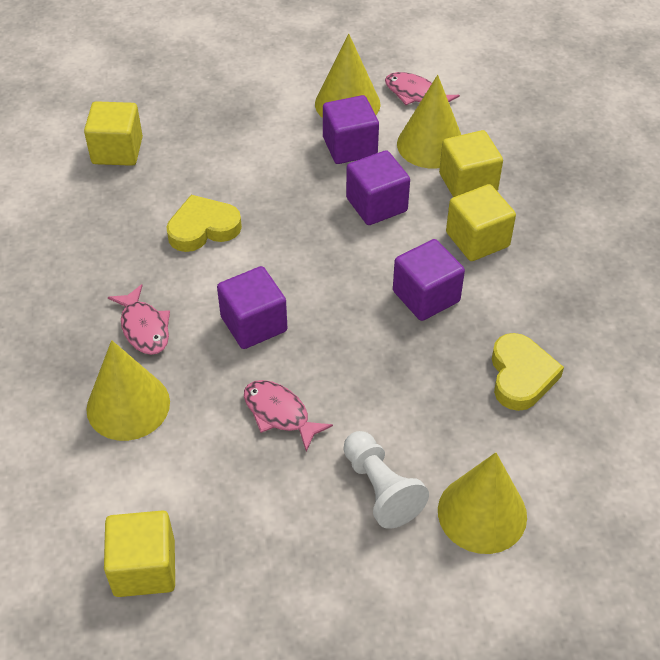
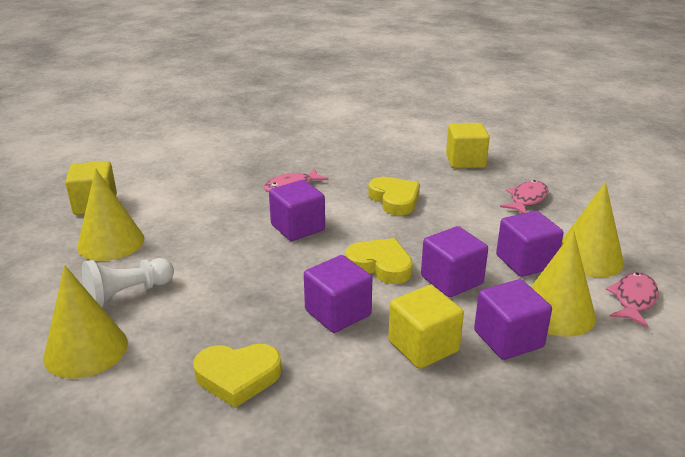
camera: 85 degrees right, 20 degrees down
(128, 405) = (224, 188): yellow cone -> yellow cone (111, 242)
(280, 414) = (209, 244): pink fish -> pink fish (527, 199)
(344, 256) = (380, 265): none -> yellow heart
(468, 183) = (508, 339): yellow cube -> purple cube

